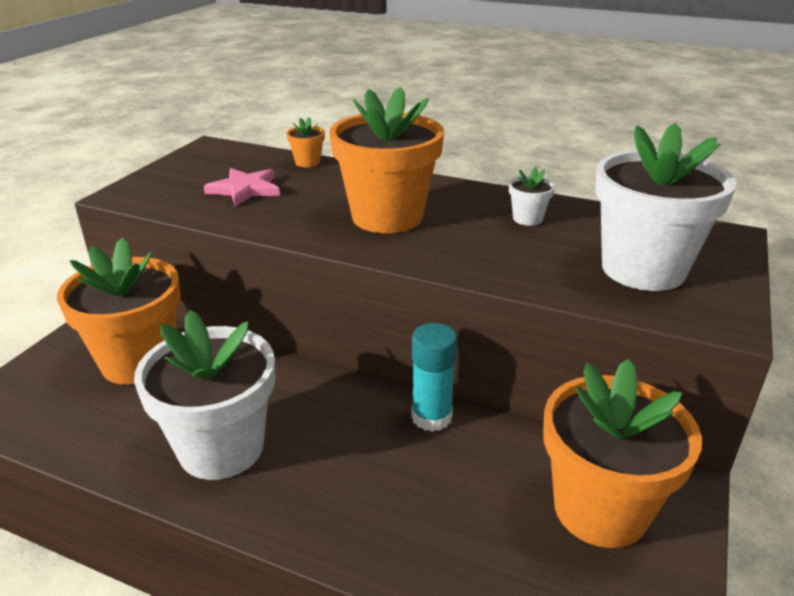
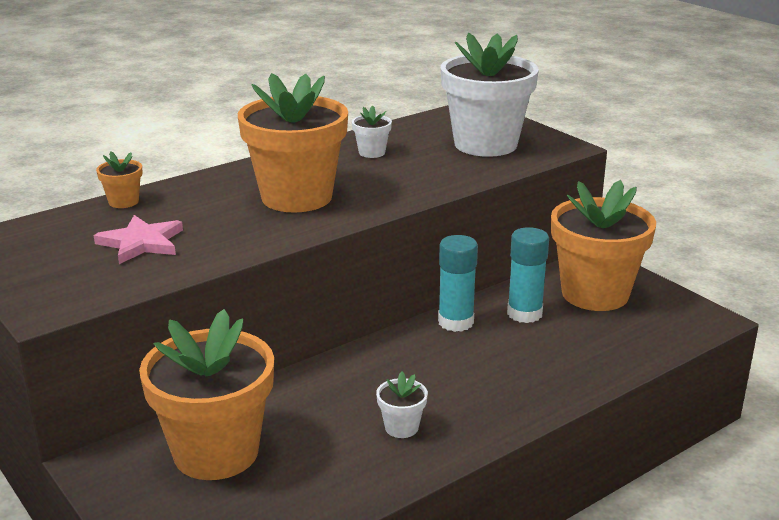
camera: 60 degrees left, 5 degrees down
(221, 448) = (401, 427): white flower pot -> white flower pot, size x0.41
(495, 462) = (524, 313): none -> turquoise glue stick

